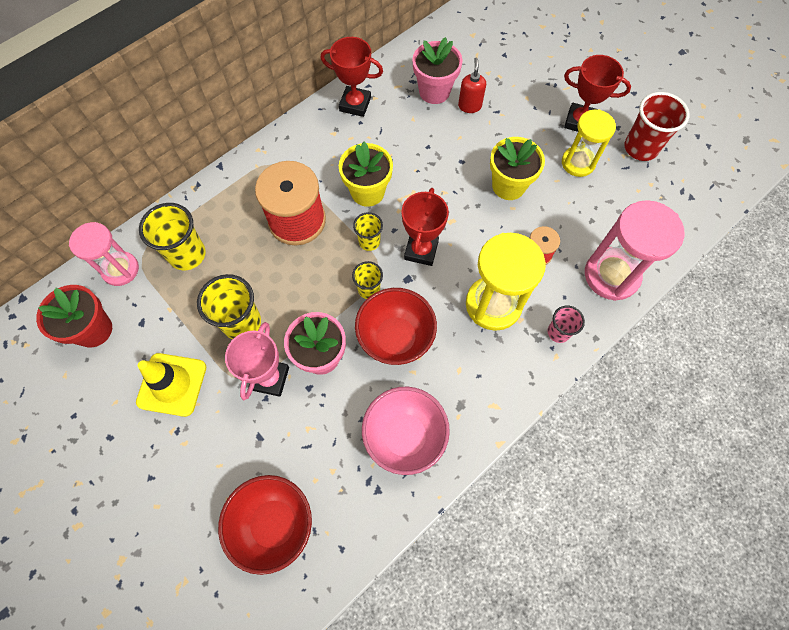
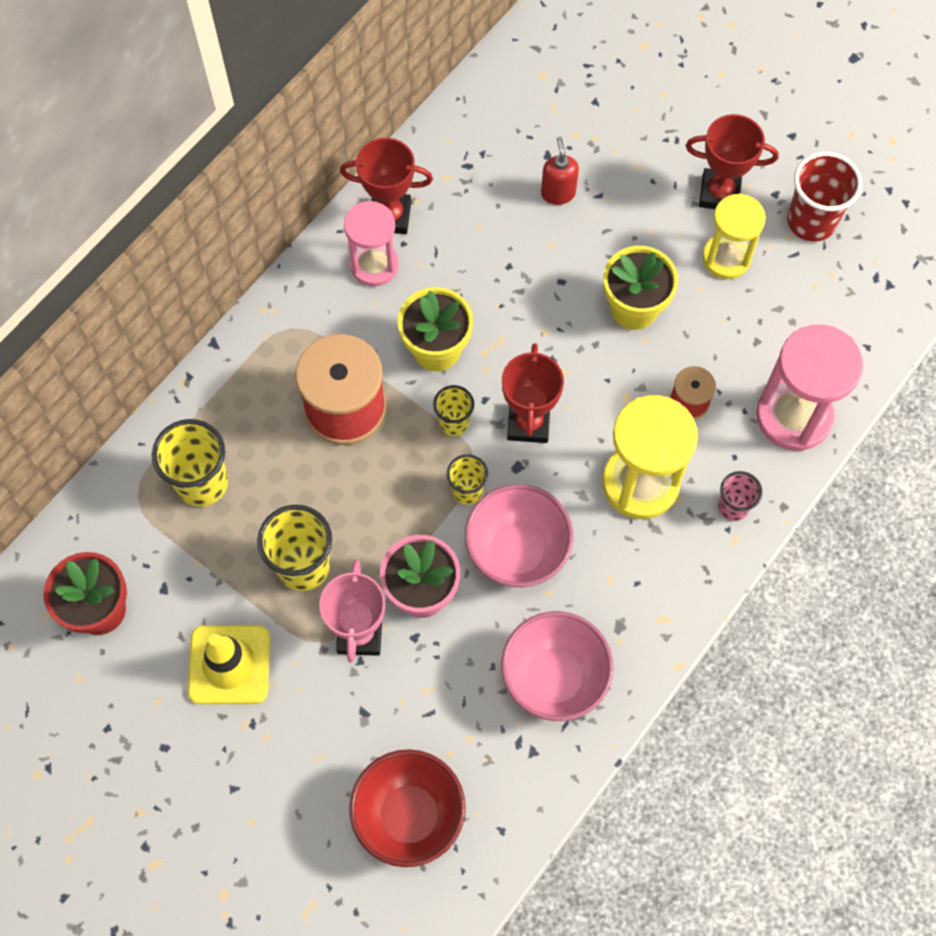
camera: 10 degrees left, 0 degrees up
(120, 269) = (113, 519): pink hourglass -> pink hourglass (374, 265)
(395, 338) = (517, 552): red bowl -> pink bowl
(434, 91) = (502, 178): pink flower pot -> none

